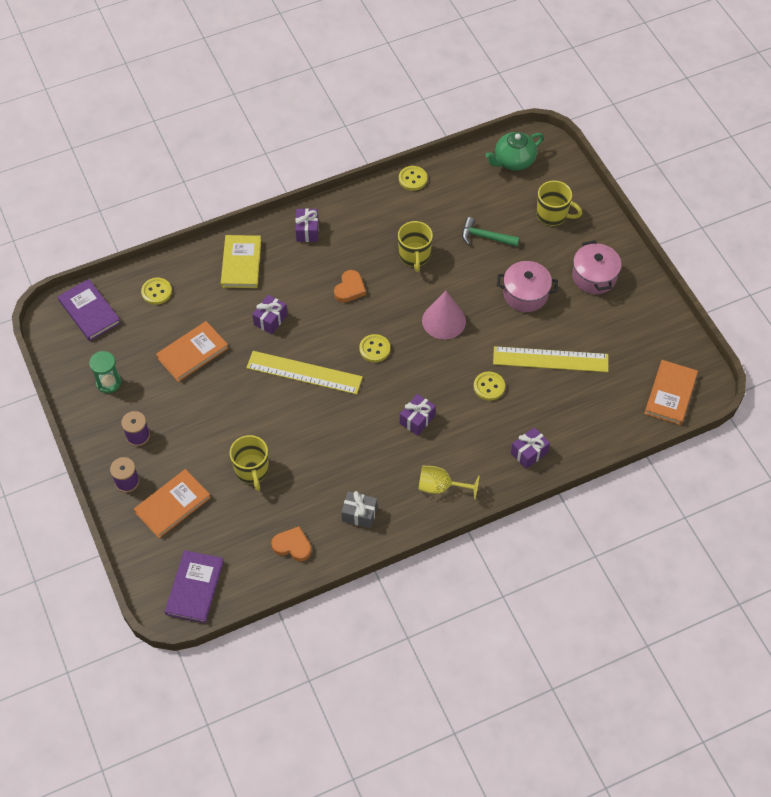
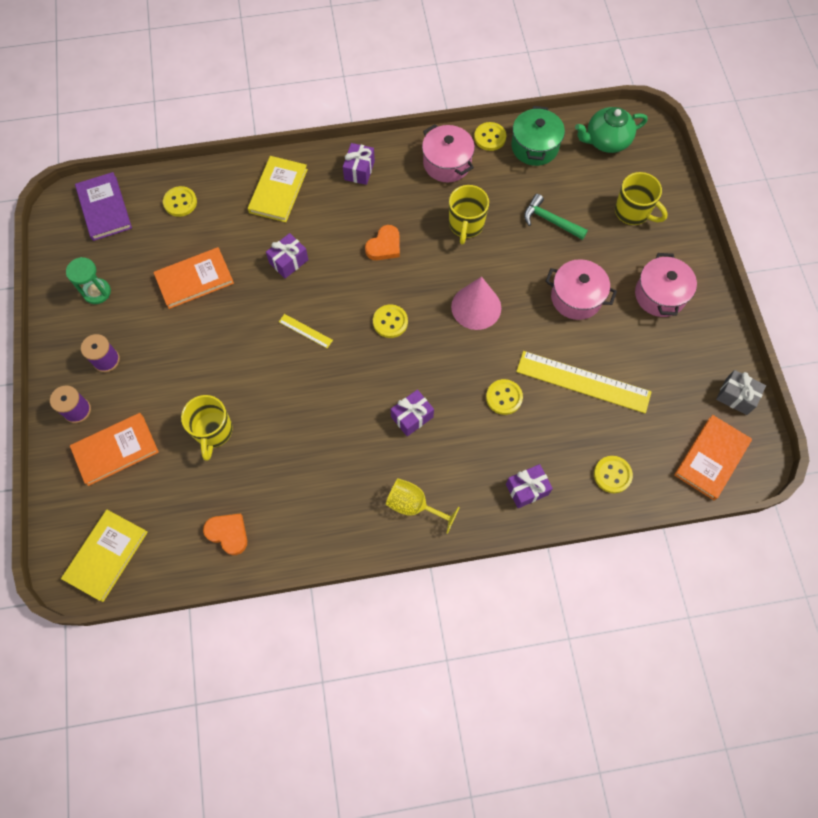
camera: 15 degrees right, 10 degrees up
(194, 588) = (106, 555): purple book -> yellow book
(304, 373) = (305, 331): yellow ruler -> yellow ruler, size x0.45
(359, 514) = (313, 515): grey gift -> grey gift (736, 396)
(382, 208) = (447, 163): none -> pink pot
(454, 179) = (534, 147): none -> green pot
(595, 425) = (612, 475): none -> yellow button

